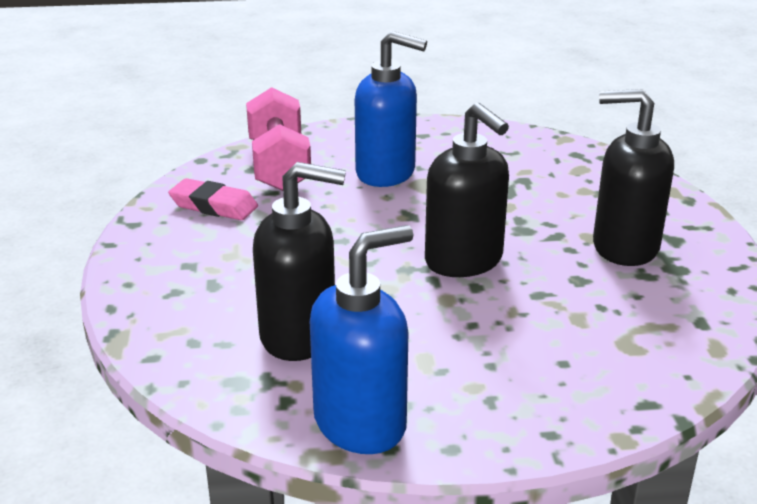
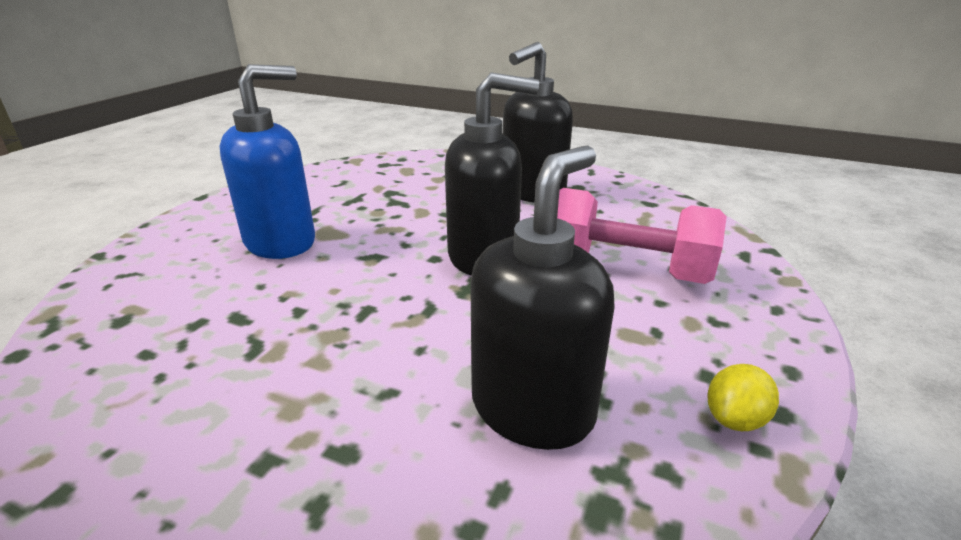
camera: 60 degrees left, 0 degrees up
(214, 206) = (151, 382): pink eraser -> none
(279, 165) = (151, 297): pink dumbbell -> pink dumbbell (626, 269)
(361, 423) = (735, 419): blue soap dispenser -> yellow lemon

